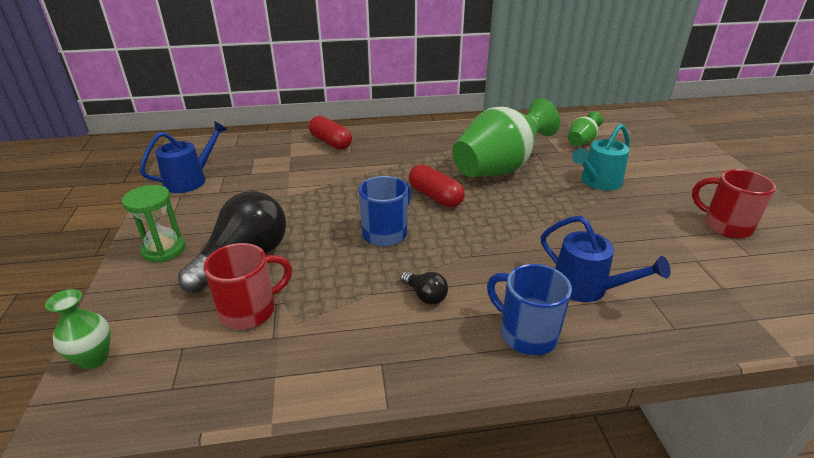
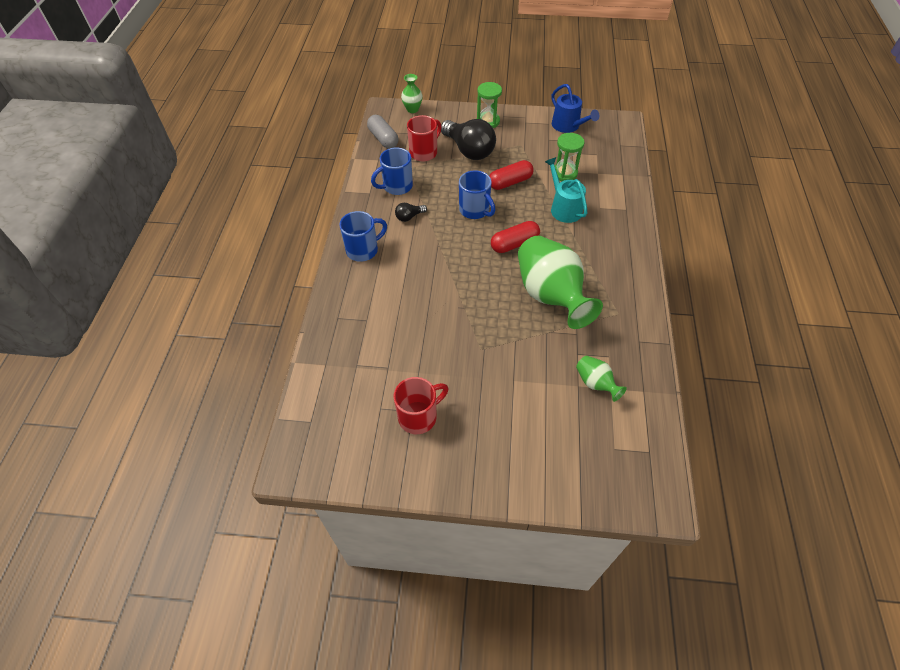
camera: 105 degrees right, 20 degrees up
(200, 385) = (383, 139): none -> grey capsule
(250, 310) = (424, 152): red mug -> red mug turned 120 degrees counterclockwise
(293, 175) = (564, 173): none -> green hourglass
(331, 142) = (619, 197): red capsule -> red capsule (510, 182)
(353, 327) = (396, 186): none -> blue mug
(586, 287) = (386, 291): blue watering can -> none
(598, 182) = (511, 359): turquoise watering can -> turquoise watering can (564, 208)

